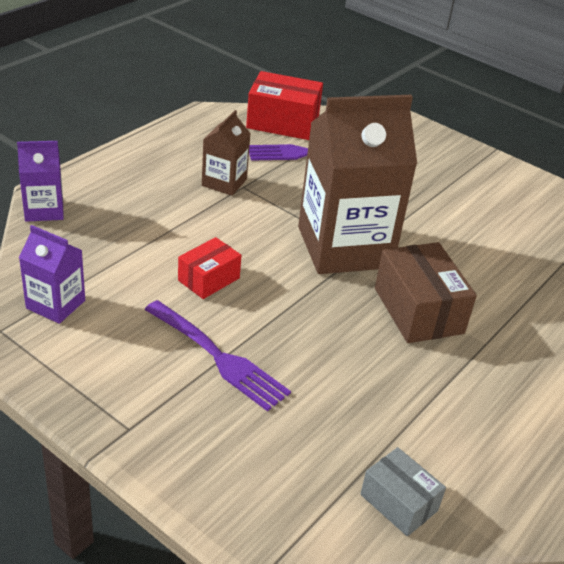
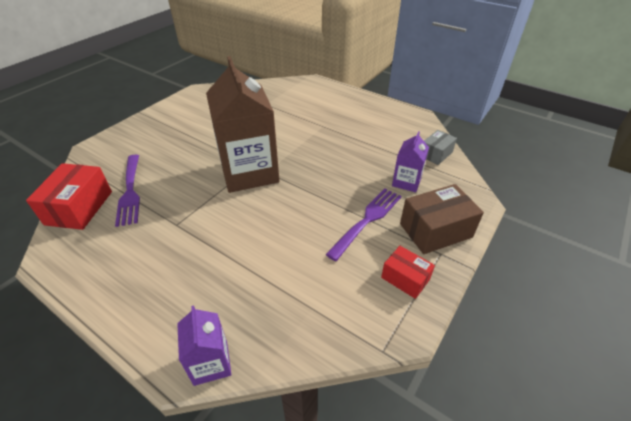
camera: 90 degrees left, 5 degrees up
(55, 304) = (342, 319): purple carton -> purple carton (406, 182)
(209, 279) = (293, 232): red box -> red box (405, 278)
(224, 182) = (170, 236): brown carton -> none
(418, 310) = (303, 145): brown box -> brown box (435, 230)

